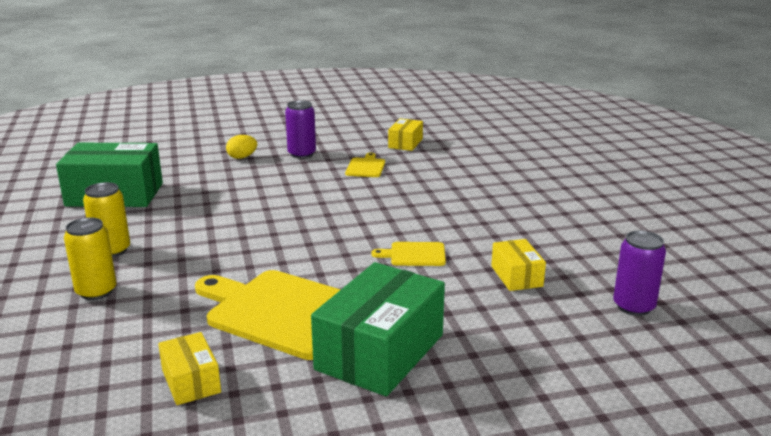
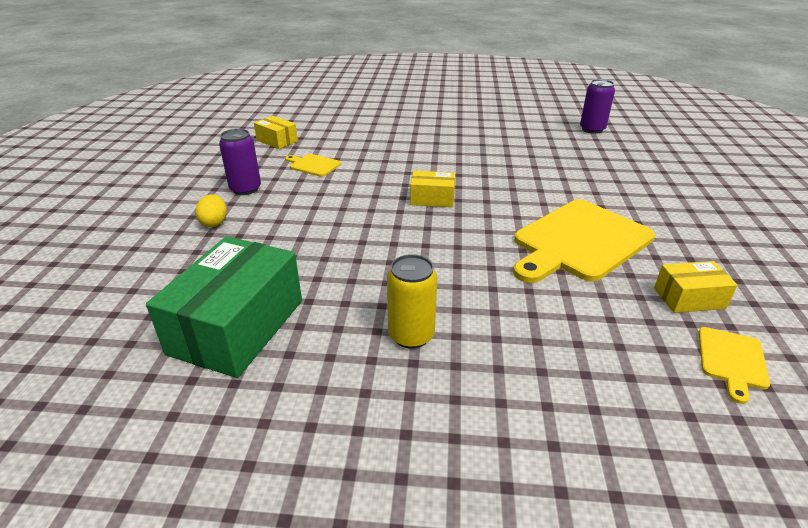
camera: 70 degrees left, 10 degrees up
(96, 291) = (512, 351): yellow can -> none
(380, 352) = (642, 211): green box -> none
(414, 254) = (500, 175): yellow cutting board -> yellow cutting board (732, 360)
(516, 276) = (545, 150): yellow box -> yellow box (432, 199)

